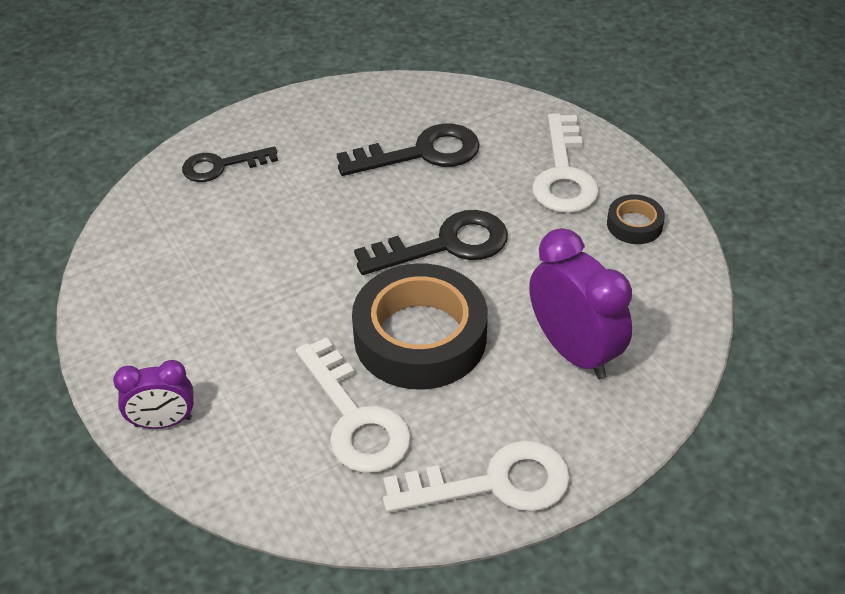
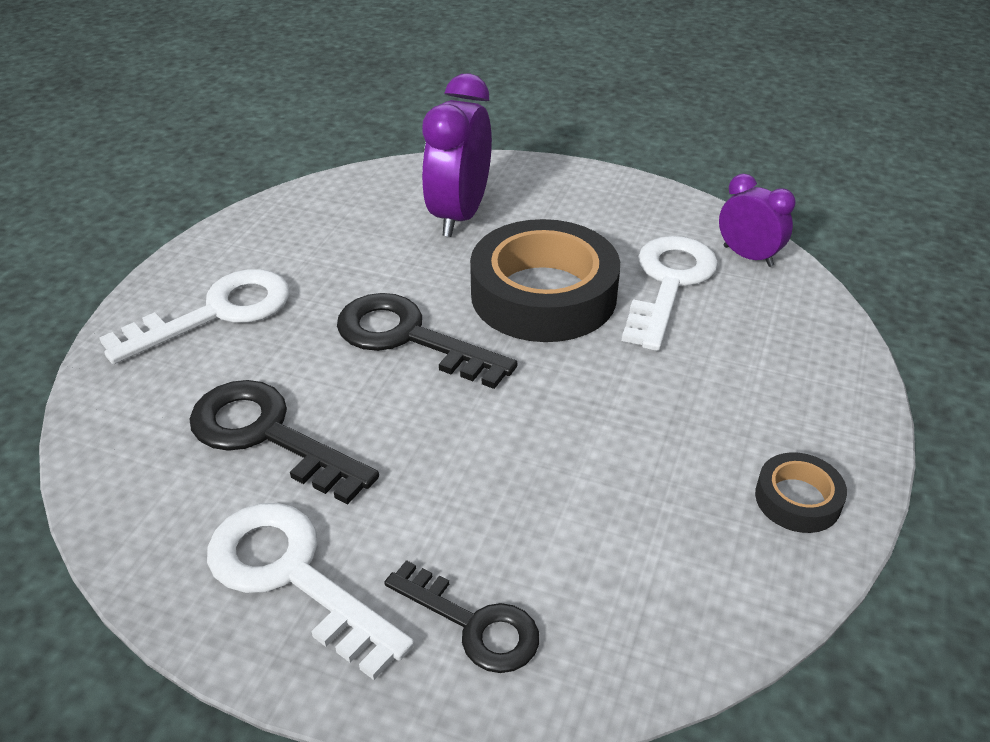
camera: 130 degrees left, 5 degrees down
(163, 422) = (834, 386): purple clock -> purple clock (748, 256)
(494, 483) = (627, 199): white key -> white key (292, 576)
(634, 224) = (261, 244): black tape -> black tape (797, 499)

